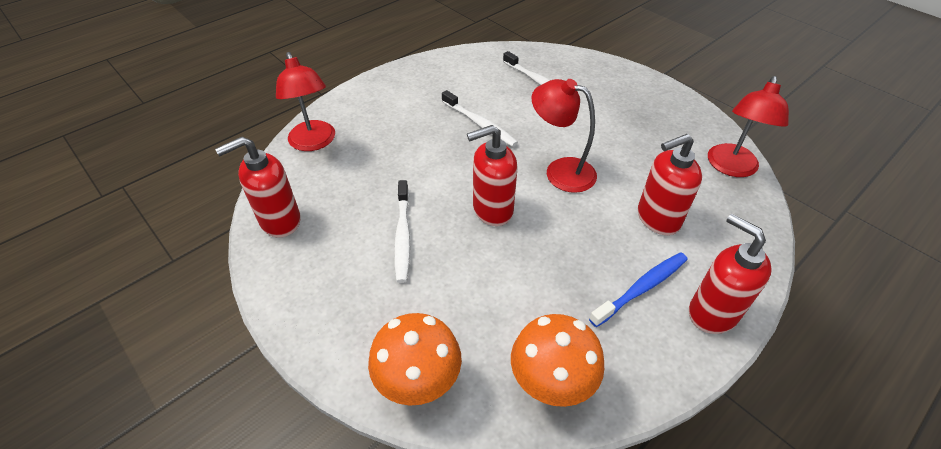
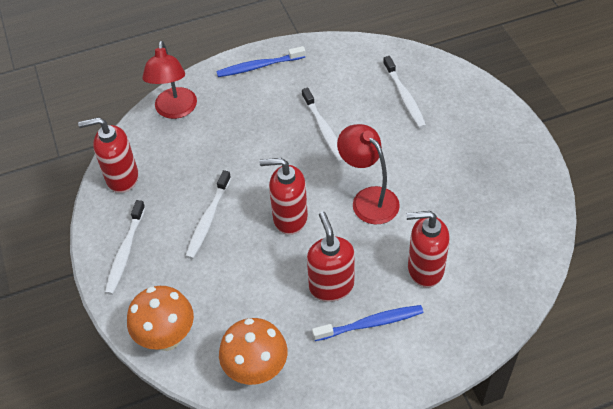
camera: 25 degrees right, 5 degrees up
(318, 299) = (125, 252): none -> white toothbrush
(384, 87) = (259, 66): none -> blue toothbrush
(712, 313) = (414, 361): red soap dispenser -> red soap dispenser (331, 286)
(730, 168) = (529, 242): red lamp -> none

